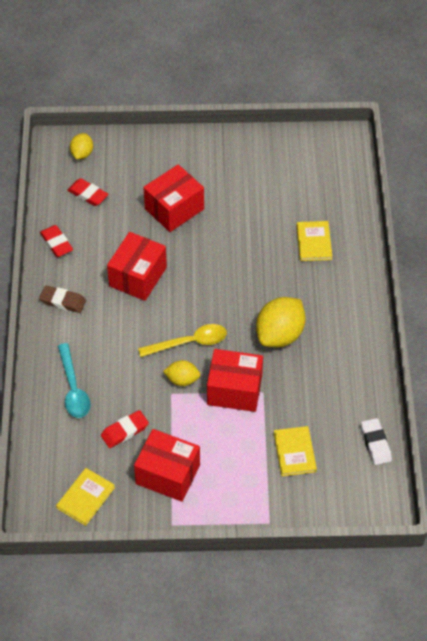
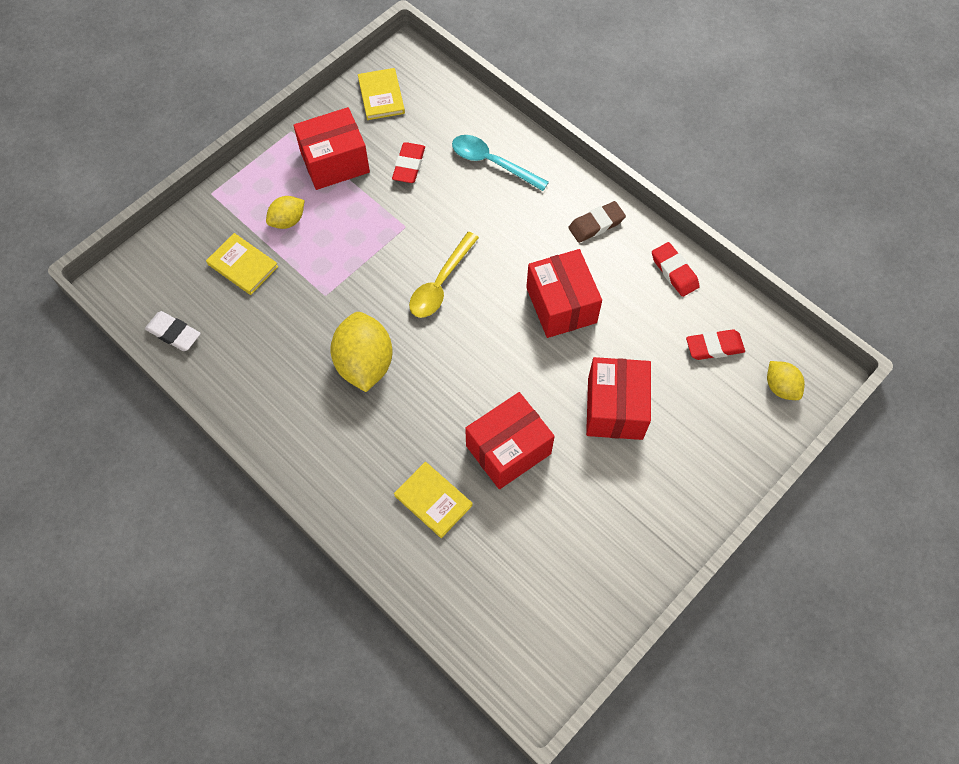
camera: 135 degrees right, 10 degrees up
(56, 243) = (674, 272): red eraser -> red eraser turned 45 degrees clockwise
(182, 380) = (409, 245): yellow lemon -> yellow lemon (288, 221)
(234, 390) = (352, 275): red box -> red box (508, 450)

